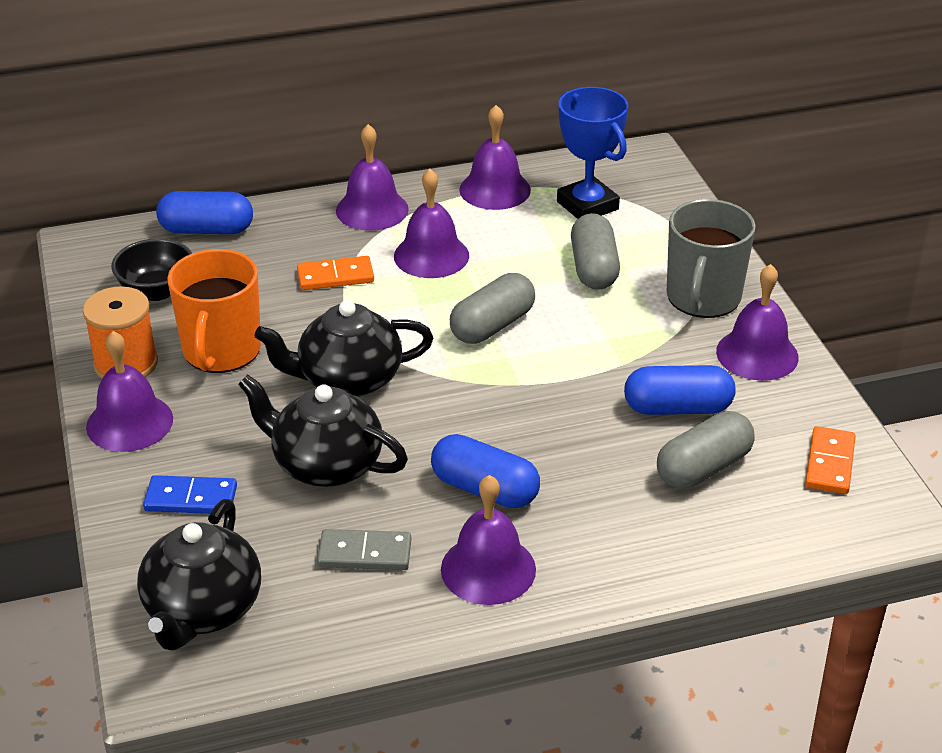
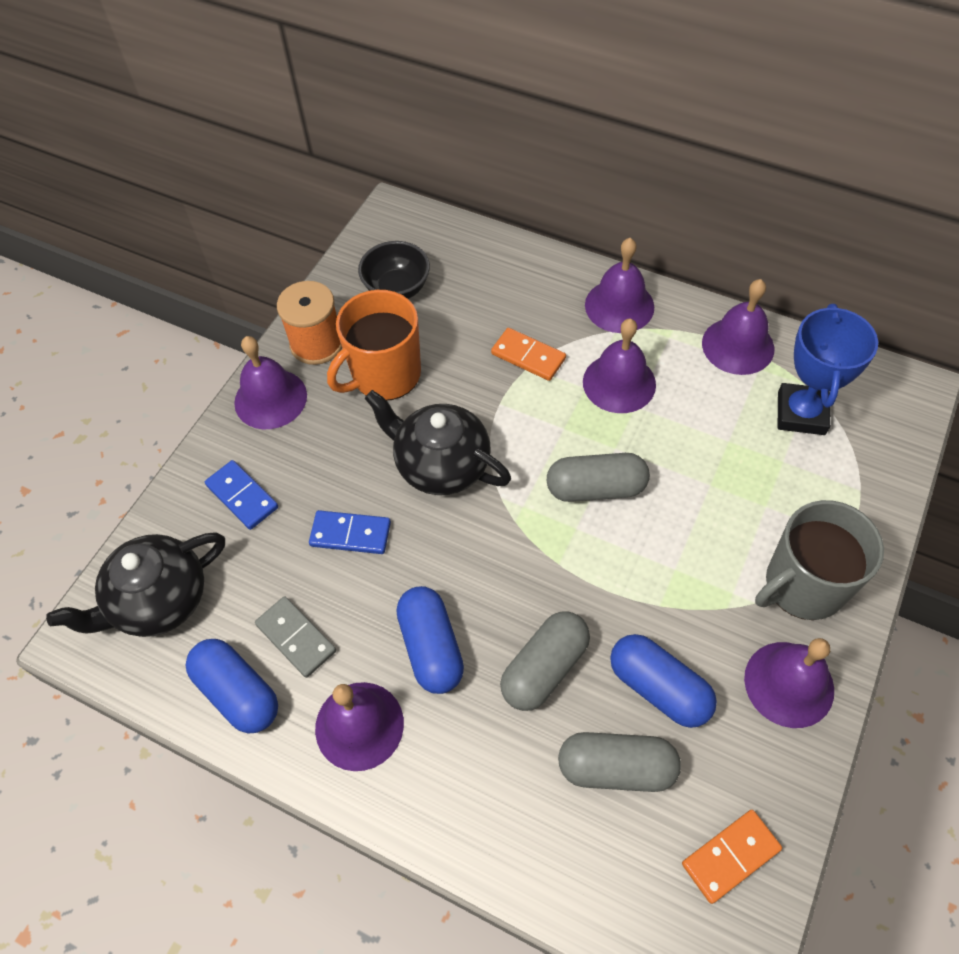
camera: 45 degrees right, 20 degrees up
(207, 230) = (483, 251): blue capsule -> blue capsule (237, 692)
(326, 464) = (350, 534): black teapot -> blue domino
(593, 268) = (738, 485): grey capsule -> grey capsule (544, 668)

